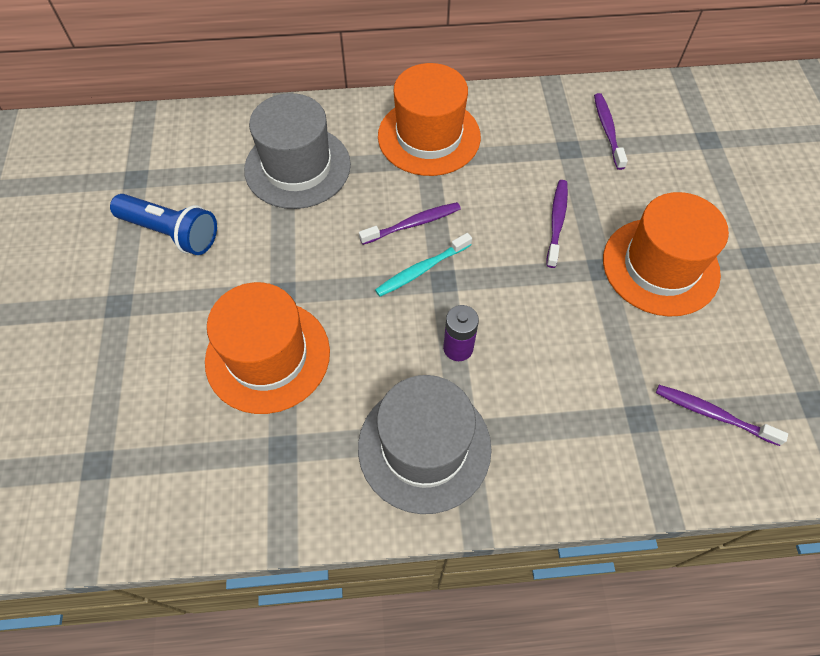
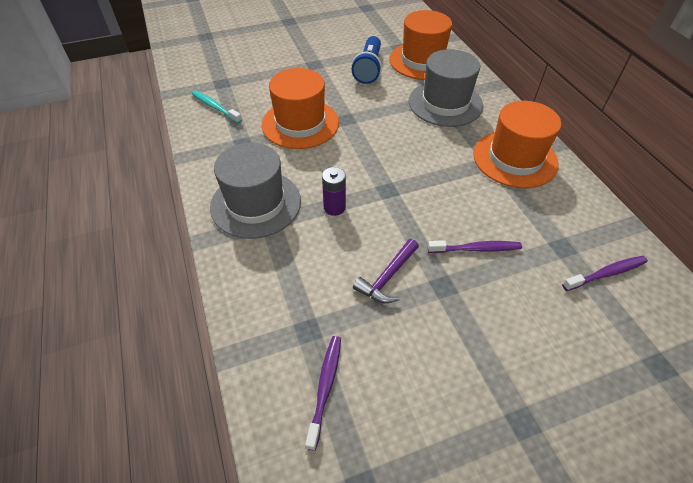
camera: 75 degrees right, 10 degrees down
(413, 224) = (428, 165): purple toothbrush -> none
(421, 270) = (391, 177): turquoise toothbrush -> turquoise toothbrush (215, 107)
(581, 318) = (387, 277): none -> purple hammer
(660, 266) = (467, 332): orange hat -> orange hat (422, 61)

